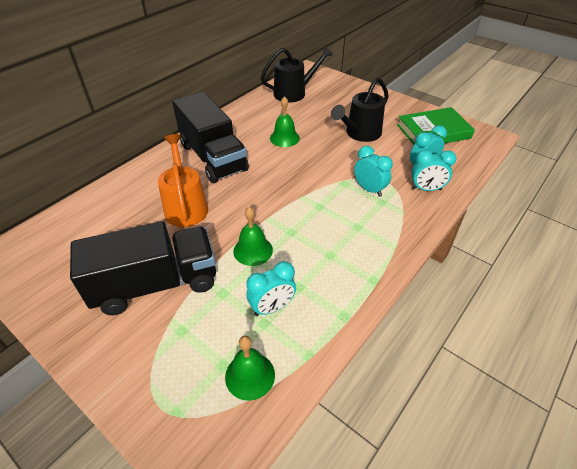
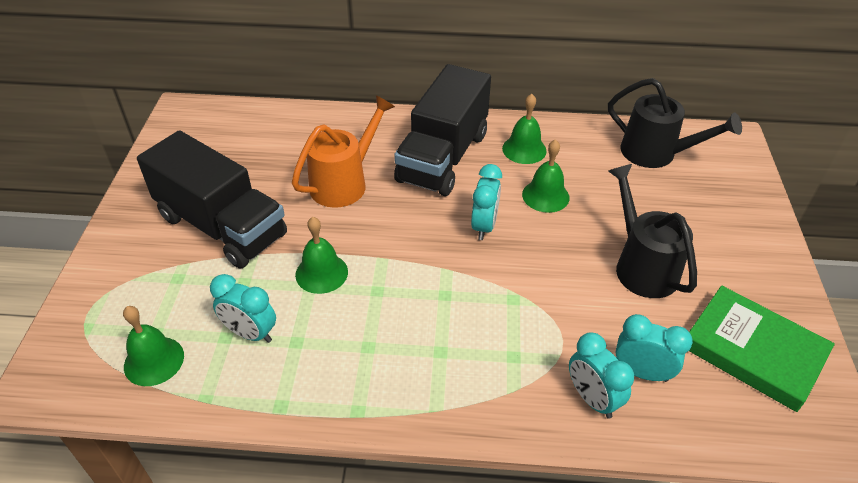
camera: 55 degrees right, 0 degrees up
(242, 128) = (524, 149): none -> green bell
(360, 134) = (641, 265): black watering can -> black watering can turned 60 degrees clockwise
(369, 189) = (526, 331): turquoise clock -> turquoise clock (484, 226)

